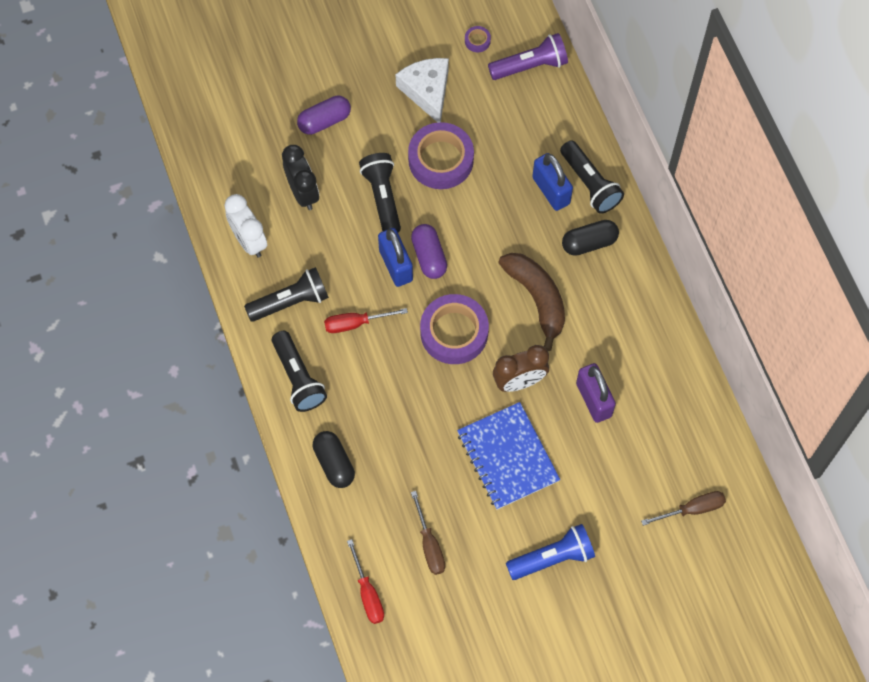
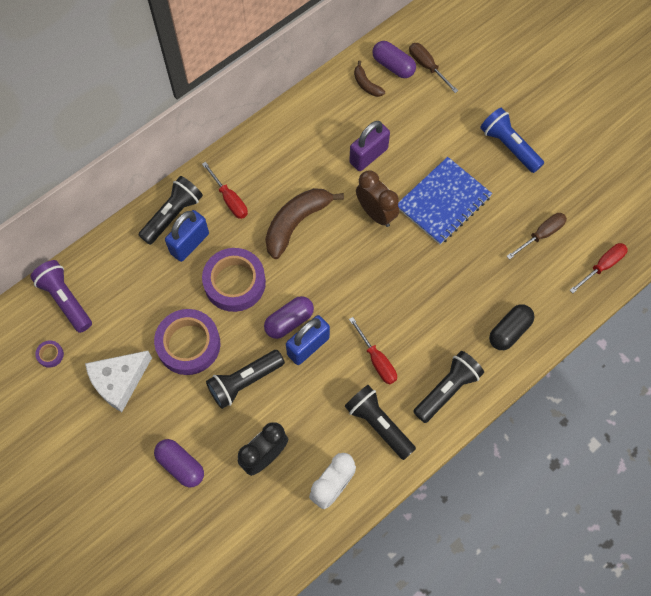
camera: 110 degrees left, 0 degrees up
(454, 332) = (352, 277): purple tape -> purple tape (234, 282)
(589, 243) = (229, 199): black capsule -> red screwdriver
(689, 431) = (366, 84): none -> brown banana
(706, 471) = (393, 66): none -> purple capsule

